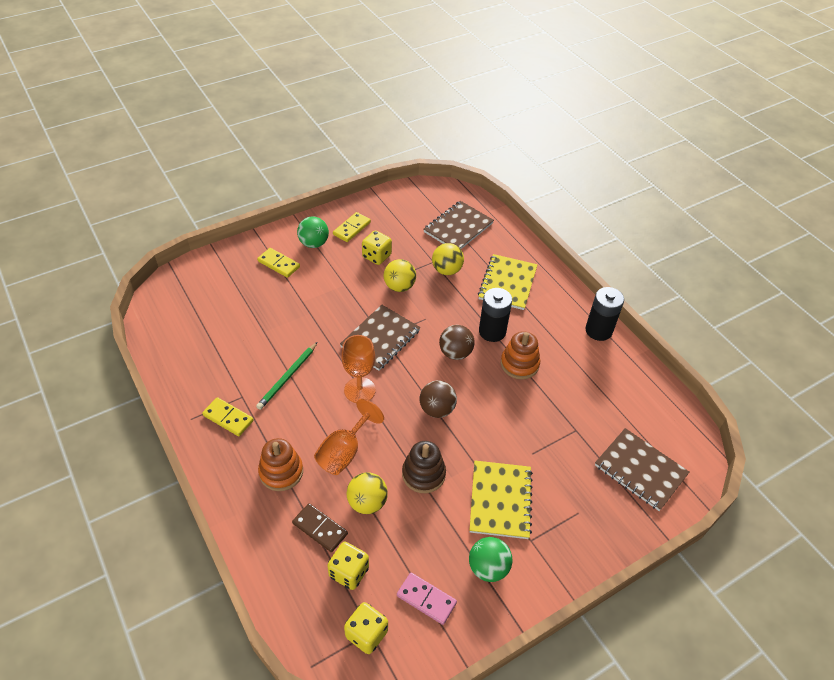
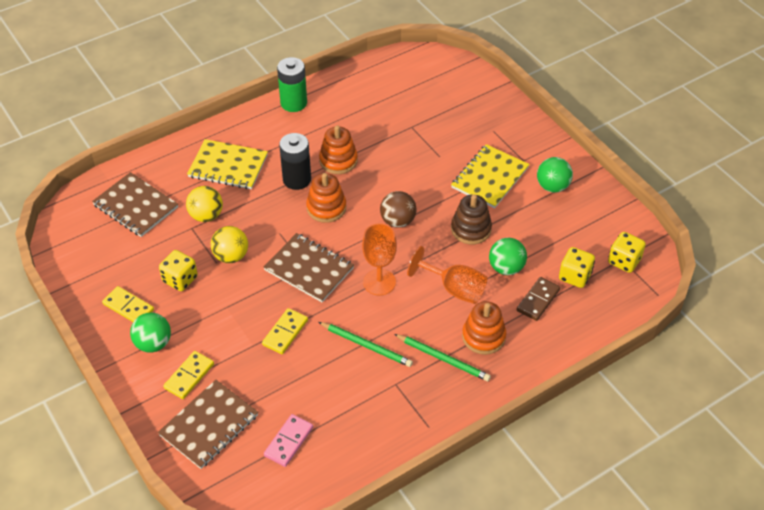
camera: 90 degrees left, 0 degrees up
(228, 418) = (424, 391): yellow domino -> yellow domino (285, 332)
(261, 435) = (443, 359): none -> green pencil
(367, 502) = (506, 268): yellow ball -> green ball
(426, 599) = (587, 225): pink domino -> pink domino (289, 441)
(455, 353) = (326, 208): brown ball -> orange stacking toy
(500, 500) = (489, 178): yellow notebook -> yellow notebook turned 60 degrees counterclockwise
(598, 330) = (293, 103): black battery -> green battery
(640, 470) = (448, 91): brown notebook -> brown notebook (209, 425)

